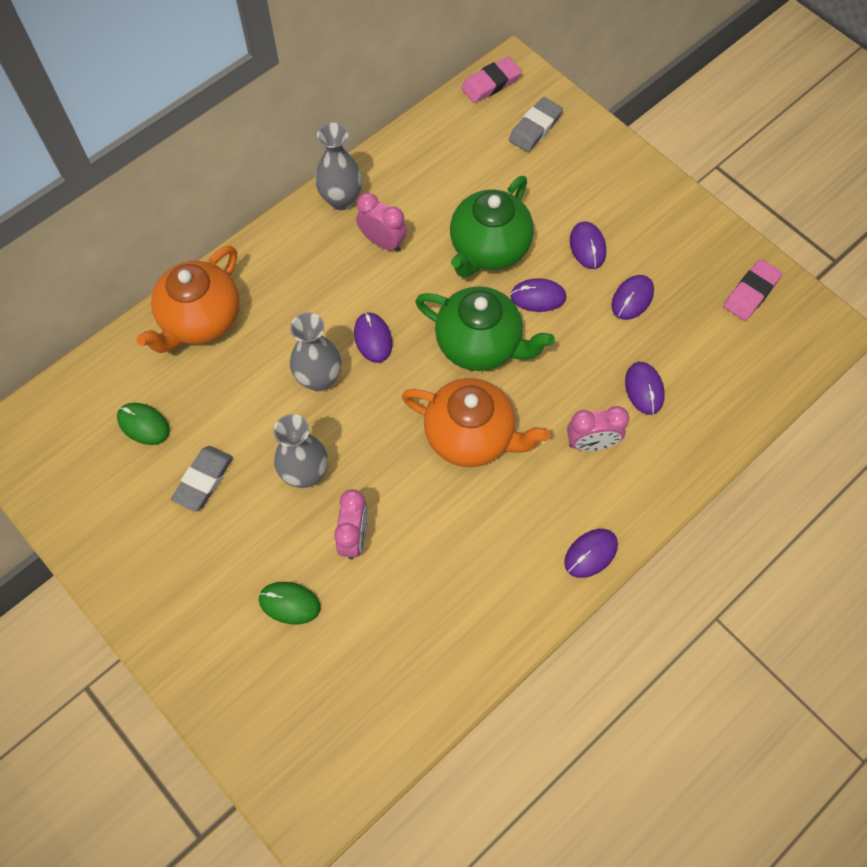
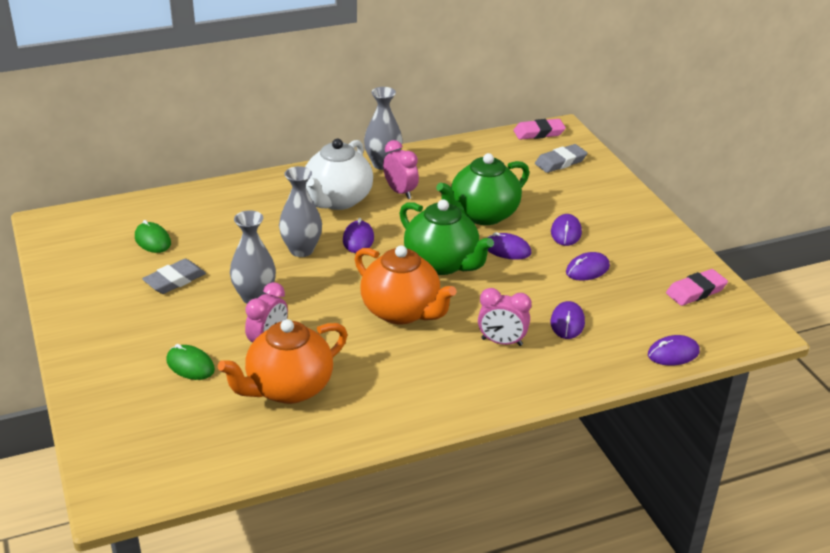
camera: 20 degrees right, 30 degrees down
(200, 320) = (234, 199): orange teapot -> orange teapot (288, 388)
(319, 281) = (337, 200): none -> white teapot
(590, 553) = (460, 407): purple mouse -> purple mouse (673, 353)

